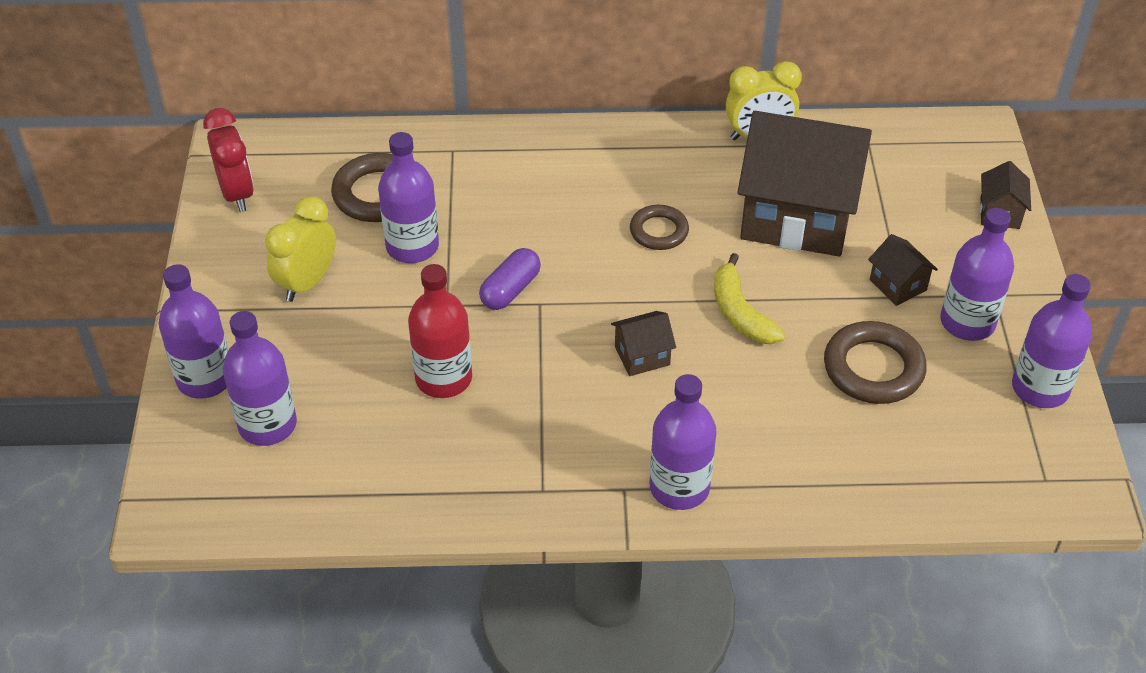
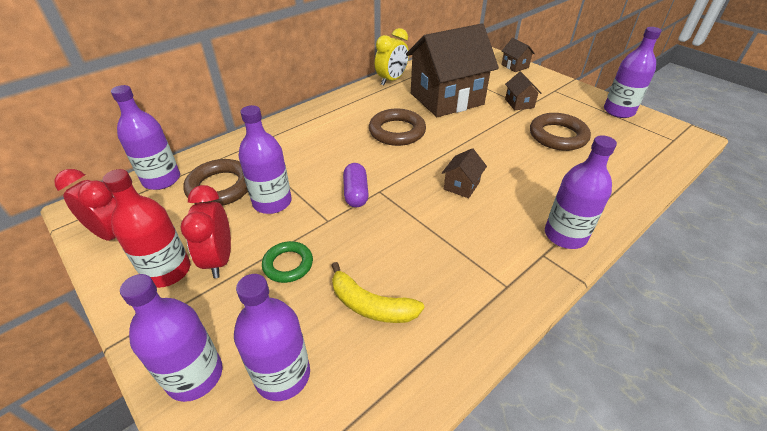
camera: 40 degrees left, 5 degrees down
(307, 283) = (219, 259): yellow clock -> red clock
(362, 329) = (288, 264): none -> green ring
(443, 378) = (373, 261): red bottle -> red bottle (167, 271)
(659, 231) = (397, 131): brown ring -> brown ring, size x1.59
(740, 313) = (477, 144): yellow banana -> yellow banana (370, 305)
(898, 285) = (519, 103): brown house -> brown house turned 60 degrees clockwise
(967, 322) = (561, 103): purple bottle -> purple bottle (161, 179)

